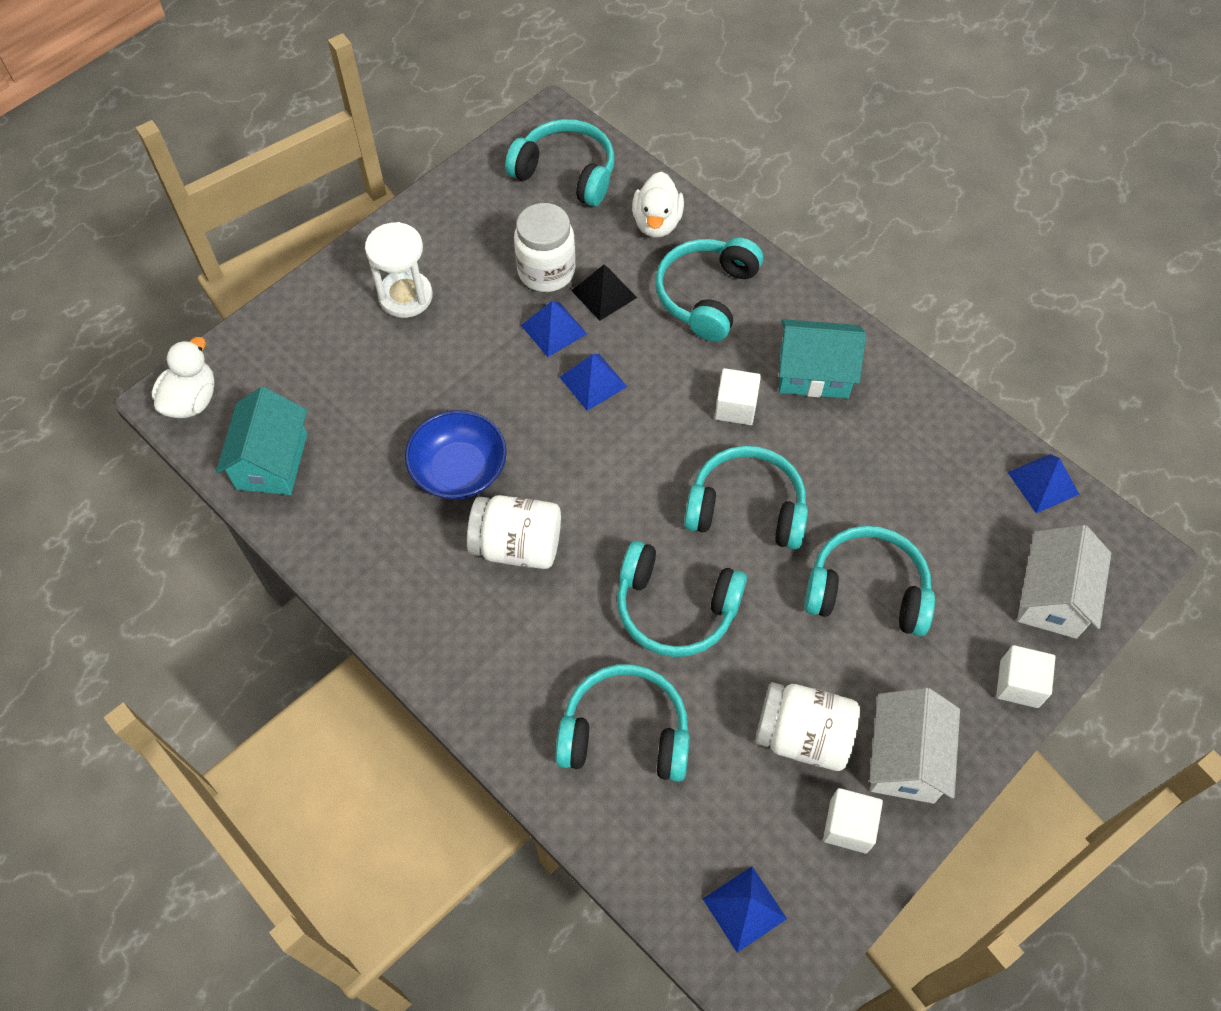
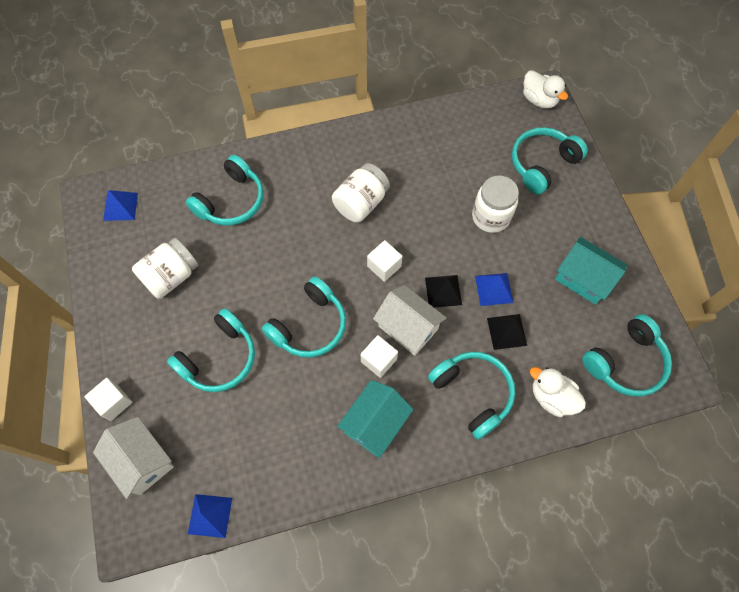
camera: 120 degrees right, 5 degrees up
(272, 461) = (479, 120): turquoise house -> turquoise house (583, 279)
(405, 296) = (561, 222): white hourglass -> none
(459, 470) = (423, 197): blue bowl -> none
(546, 271) = (542, 307): white jar -> white jar (490, 217)
(593, 381) = (443, 291): blue pyramid -> black pyramid
(675, 608) = (277, 257): turquoise headphones -> turquoise headphones (542, 164)
(848, 826) = (117, 270): white cube -> white cube (384, 266)
(905, 758) = (125, 317): white house -> white house (408, 327)

